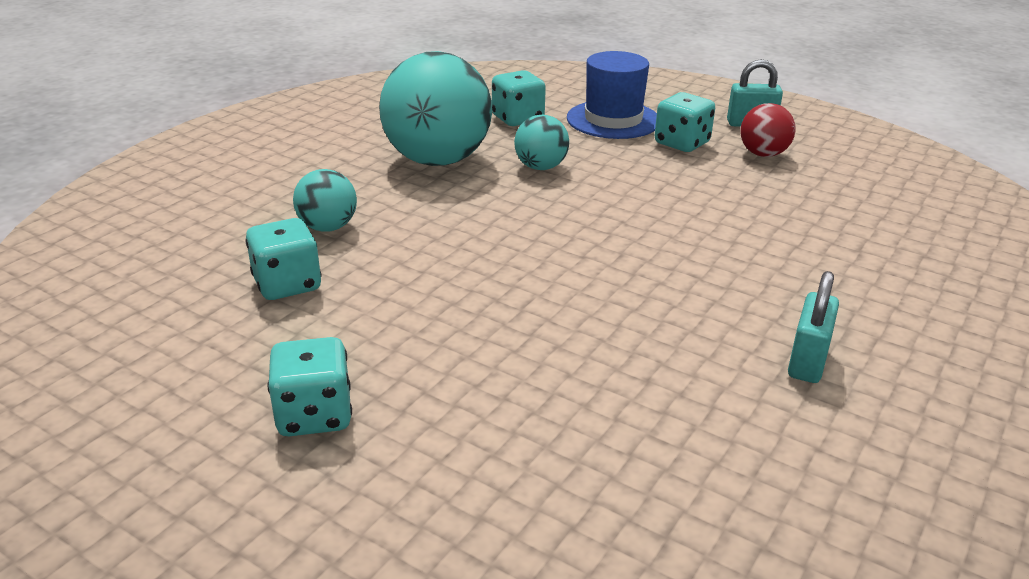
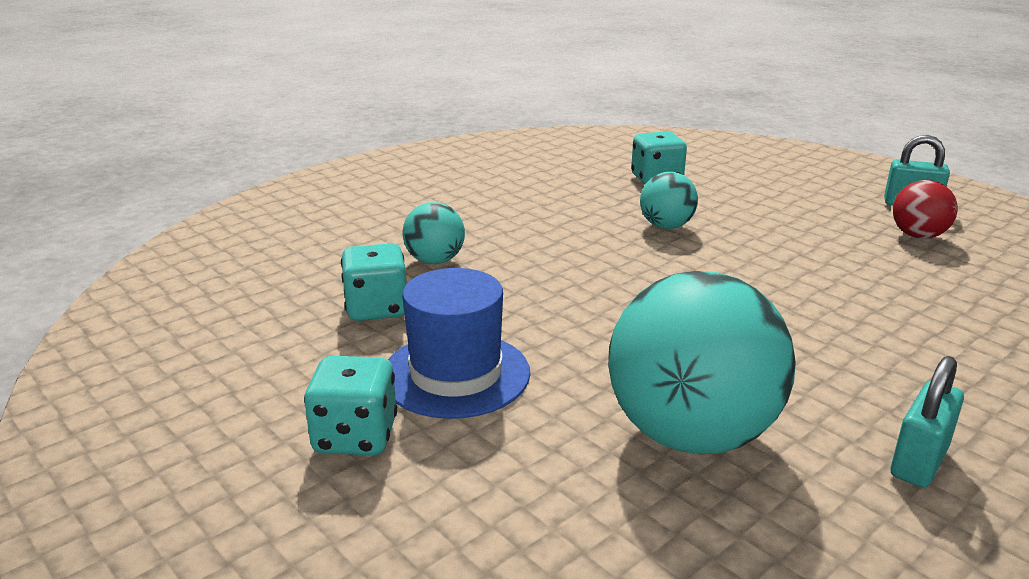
camera: 15 degrees right, 5 degrees down
(437, 160) = (563, 210): turquoise ball -> turquoise ball (691, 434)
(613, 120) = (757, 188): blue hat -> blue hat (456, 374)
(682, 143) = (826, 217): turquoise dice -> none

